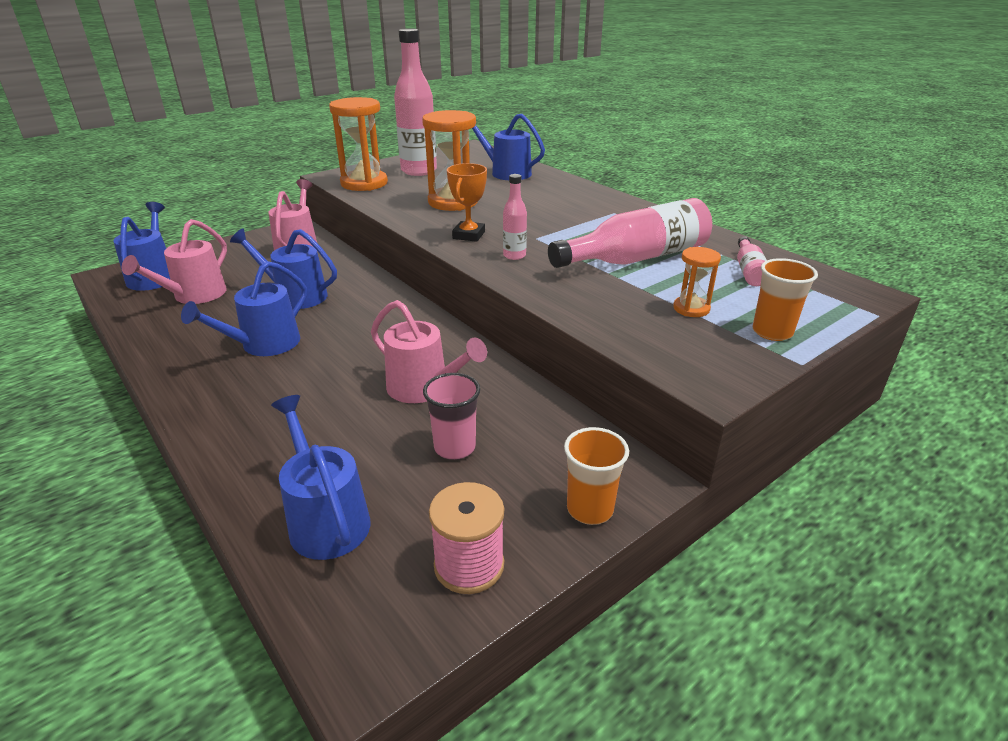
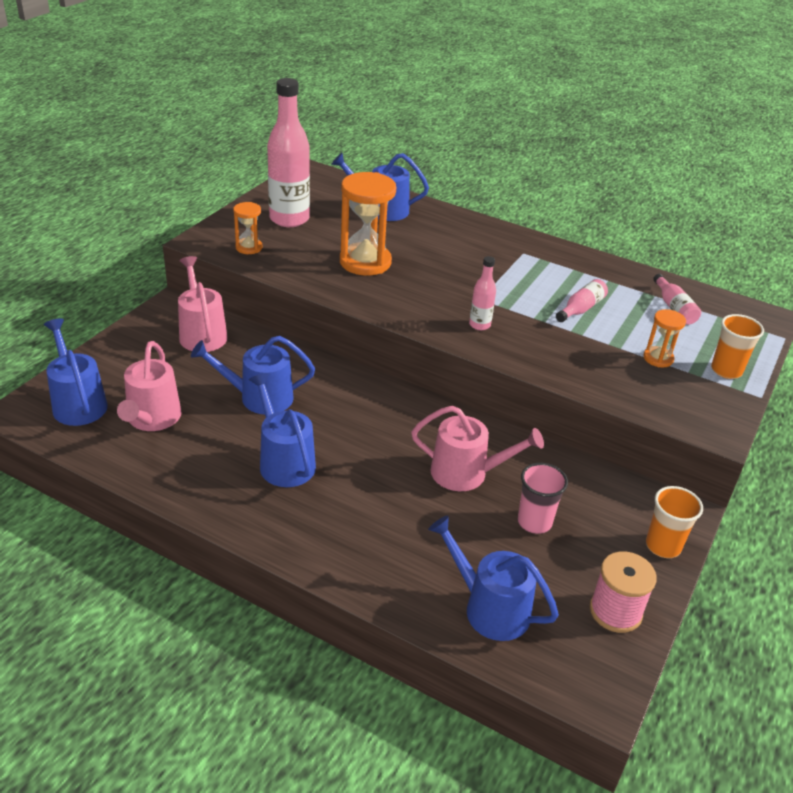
camera: 25 degrees left, 5 degrees up
(264, 345) = (284, 461): blue watering can -> blue watering can turned 135 degrees clockwise
(364, 183) = (249, 247): orange hourglass -> orange hourglass, size x0.52
(468, 235) = (418, 306): orange trophy -> none
(636, 258) = (581, 309): pink bottle -> pink bottle, size x0.47

